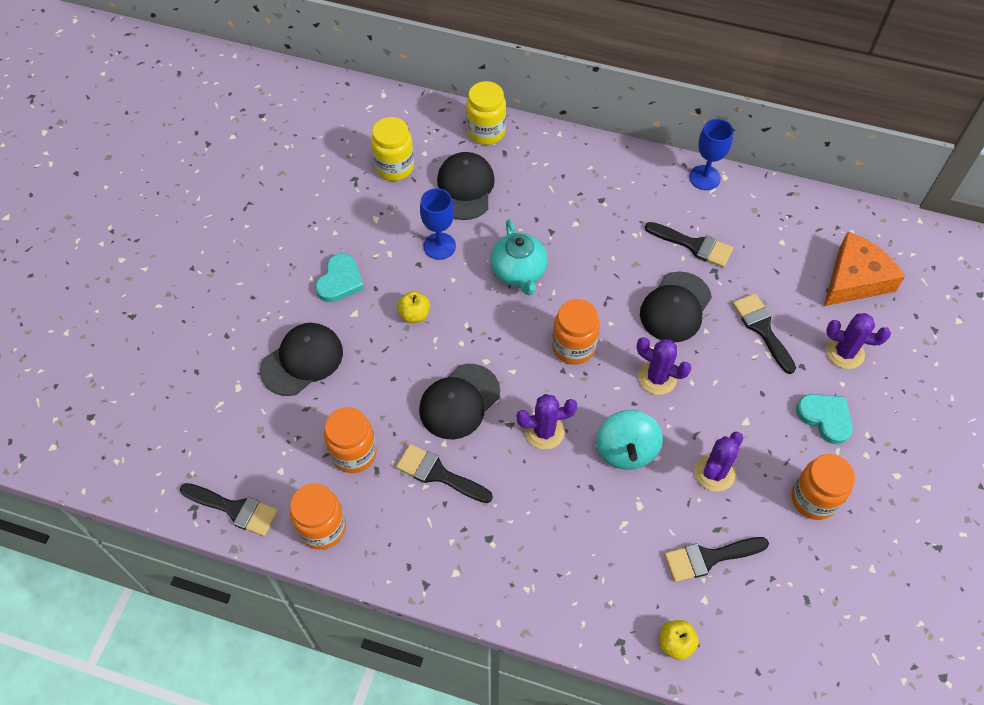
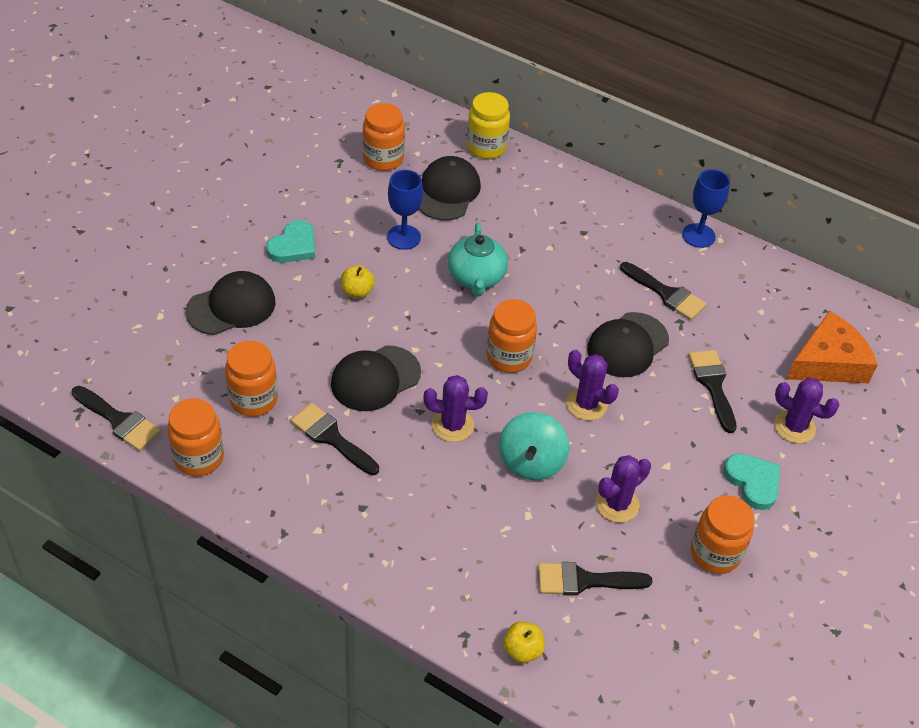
camera: 10 degrees right, 10 degrees down
(395, 167) = (383, 159): yellow jar -> orange jar

